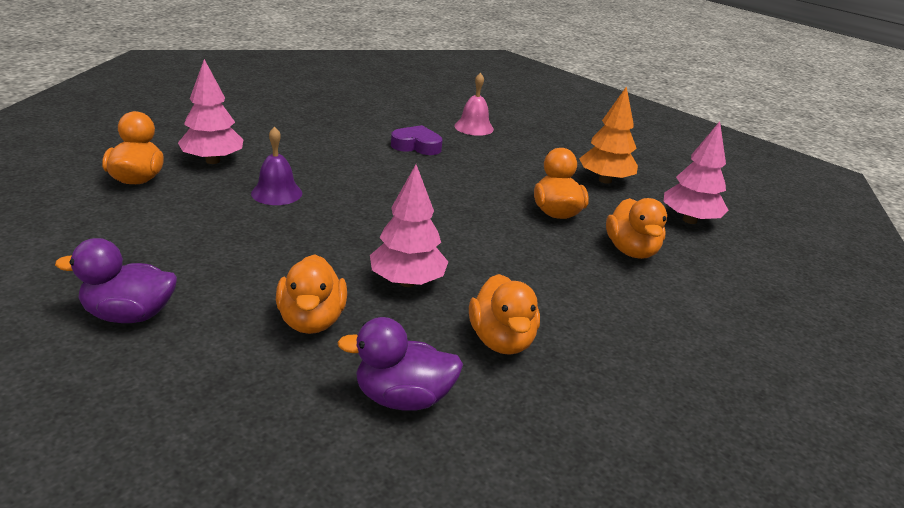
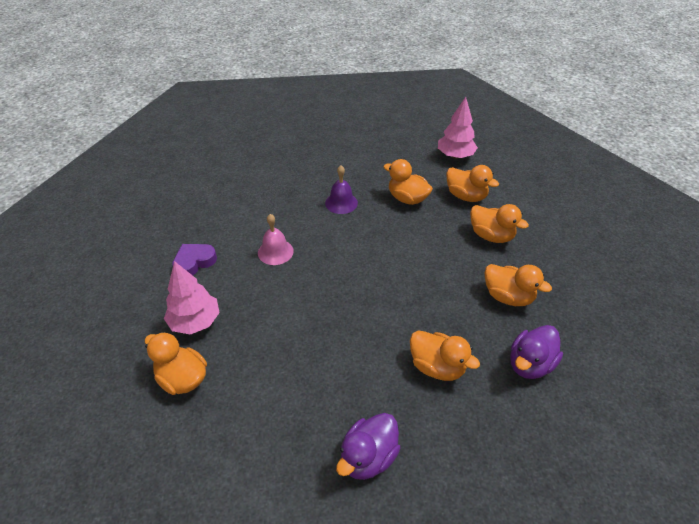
camera: 45 degrees left, 15 degrees up
(276, 193) = (275, 309): purple bell -> purple bell (341, 203)
(407, 282) = (429, 303): pink tree -> none
(416, 146) = (275, 207): purple heart -> purple heart (194, 262)
(474, 127) = (276, 167): pink bell -> pink bell (275, 252)
(592, 292) = (491, 236): none -> orange duck
(605, 180) = (390, 157): orange tree -> none

